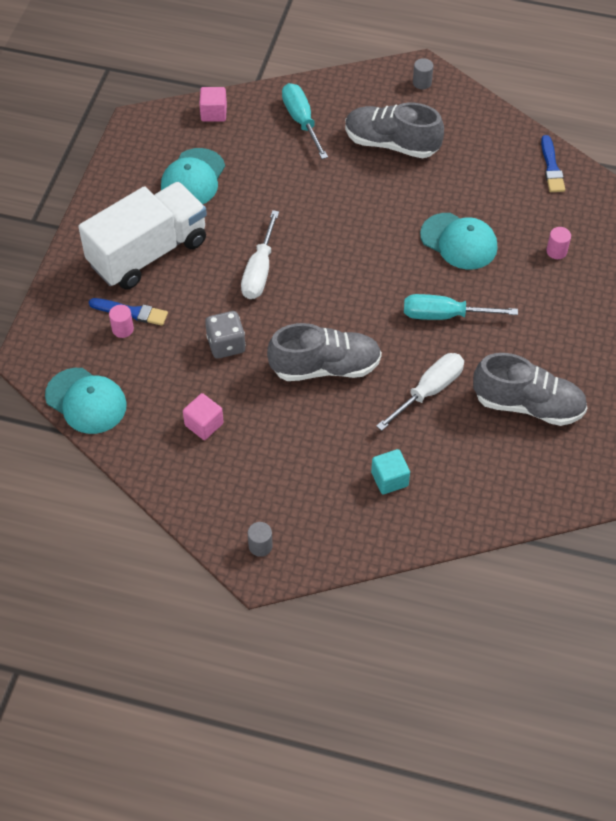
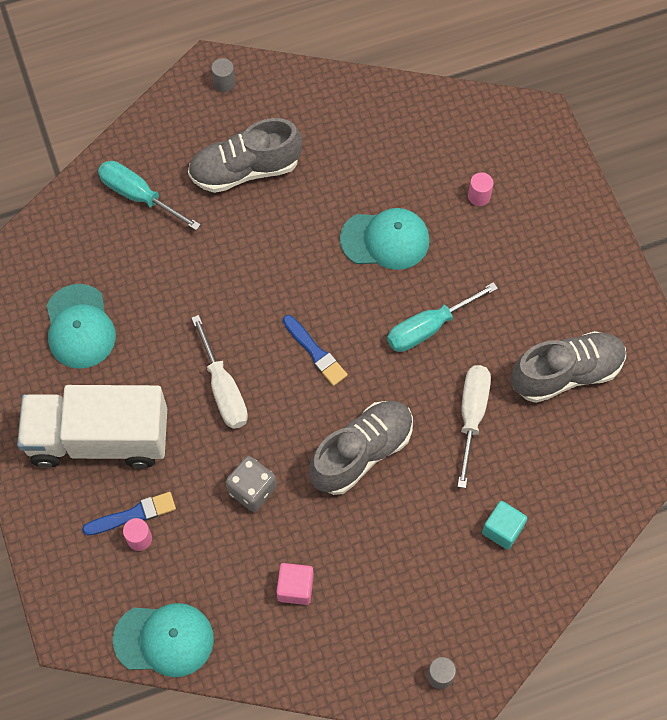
camera: 35 degrees left, 10 degrees up
(148, 253) = (99, 438): white truck -> white truck turned 105 degrees counterclockwise
(213, 113) = (43, 239): pink cube -> none
(551, 167) = (411, 107): blue brush -> blue brush (315, 352)

